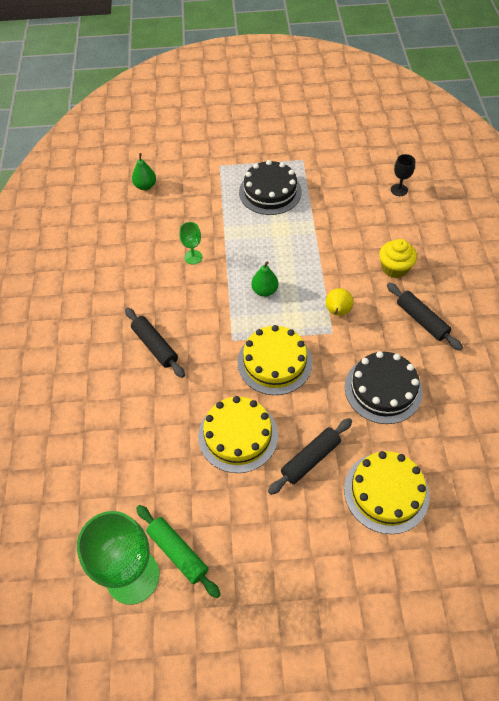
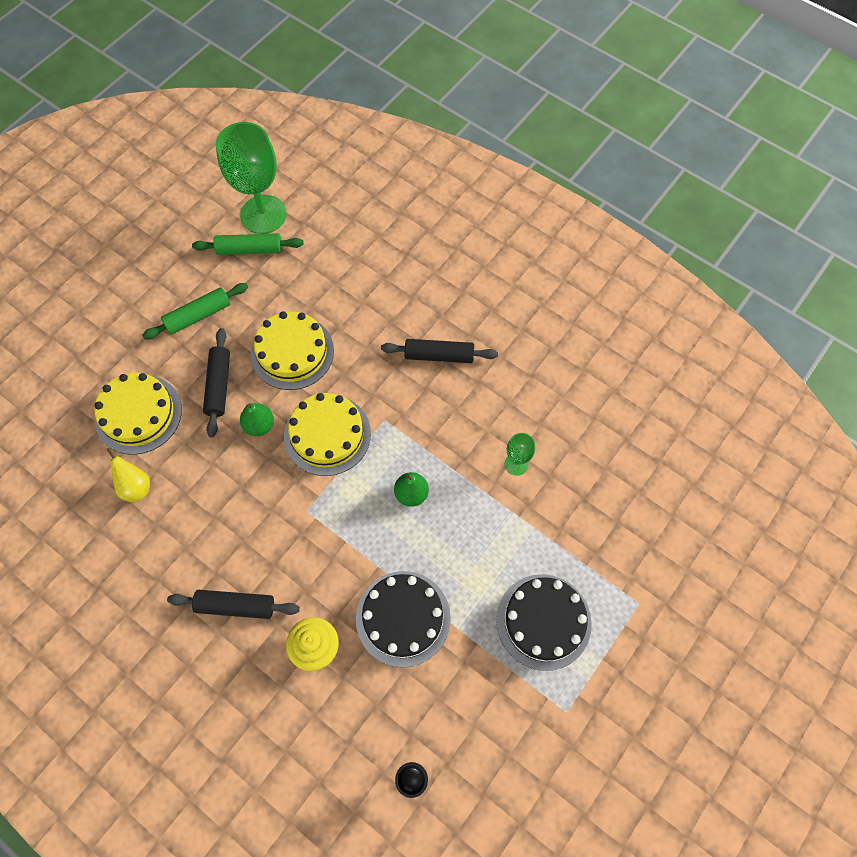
camera: 130 degrees right, 10 degrees up
(145, 186) = (668, 496): green pear -> green pear (259, 425)
(273, 531) = (198, 315): none -> green rolling pin
(337, 312) = (322, 537): yellow pear -> yellow pear (136, 487)
(383, 389) = (212, 497): black cake -> black cake (403, 618)

